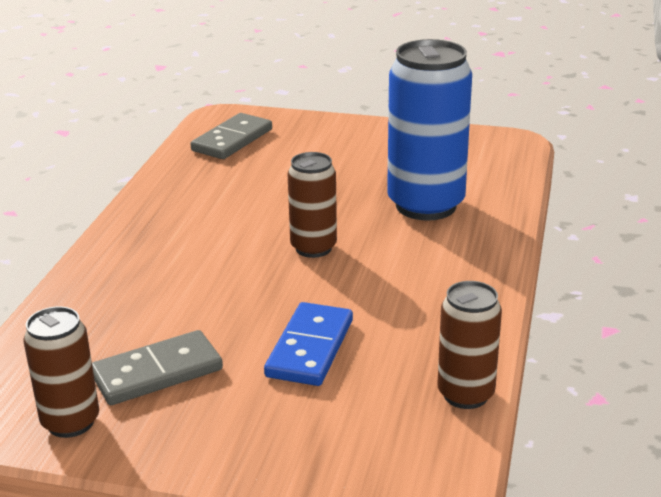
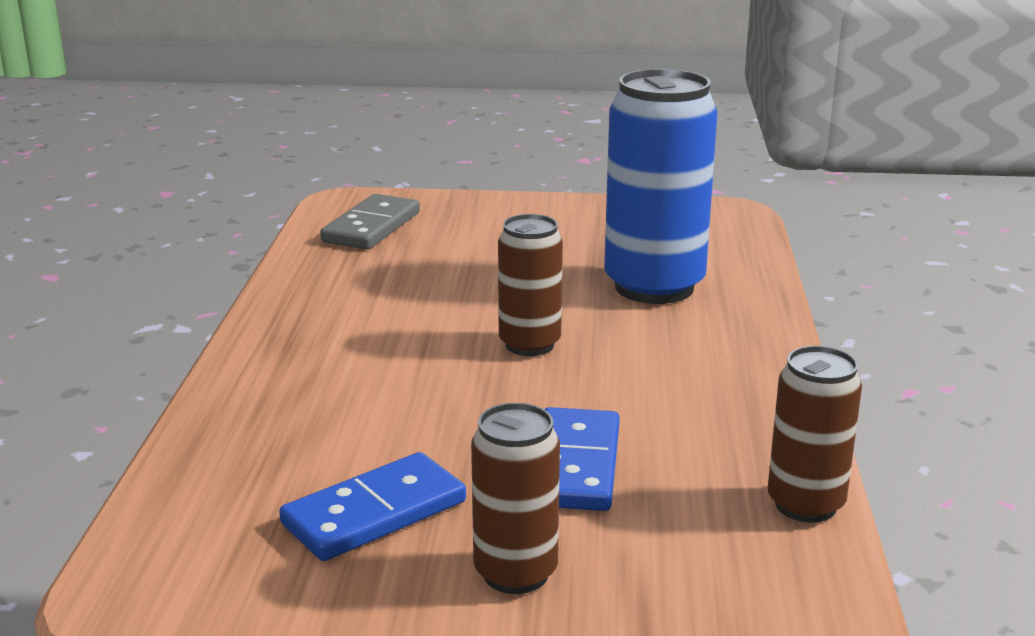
camera: 10 degrees left, 5 degrees down
(70, 422) = (272, 589): brown can -> brown can (515, 573)
(157, 373) = (375, 513): grey domino -> blue domino

